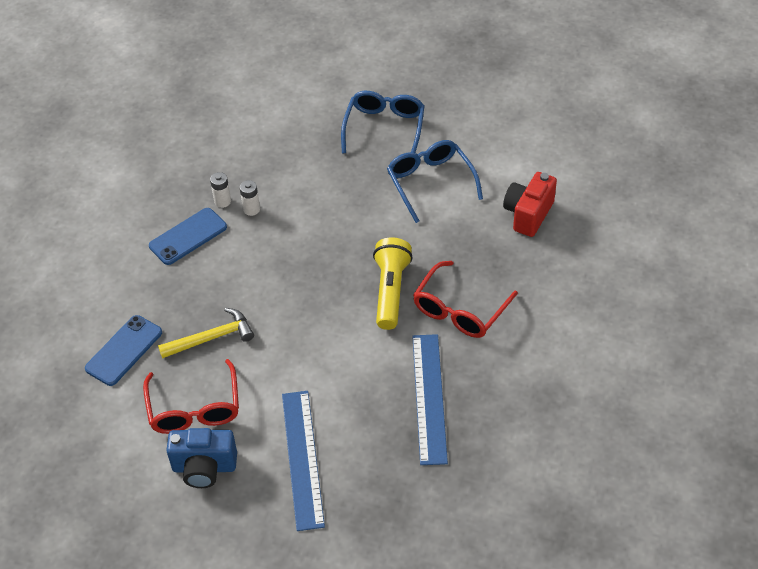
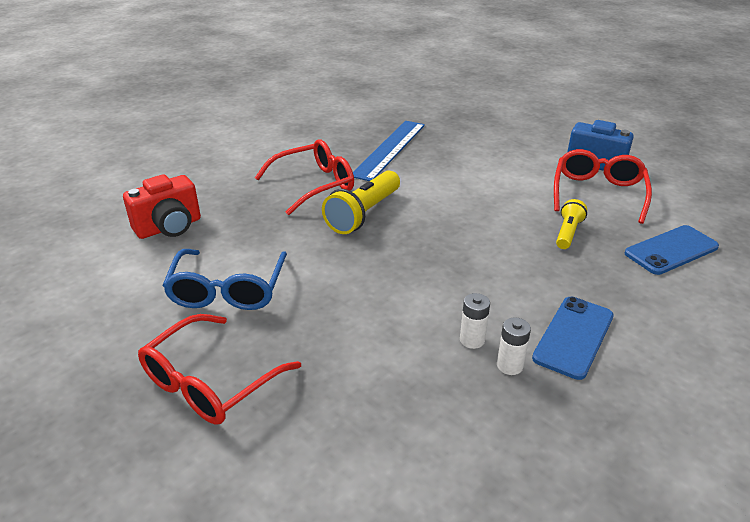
camera: 155 degrees left, 15 degrees down
(188, 236) = (573, 337): blue phone -> blue phone turned 45 degrees counterclockwise
(212, 338) = (568, 233): yellow hammer -> yellow flashlight
(302, 458) = (512, 147): blue ruler -> none
(384, 128) = (210, 382): blue glasses -> red glasses

